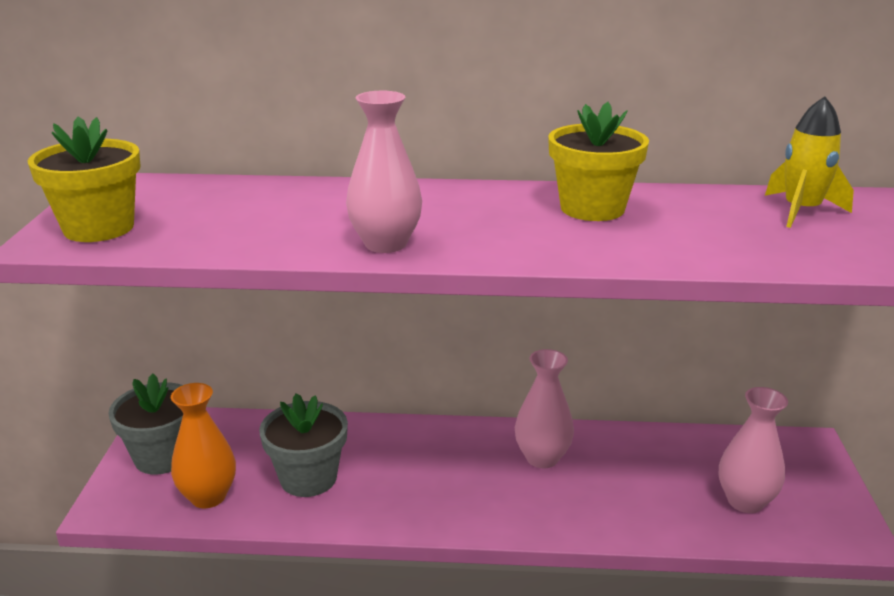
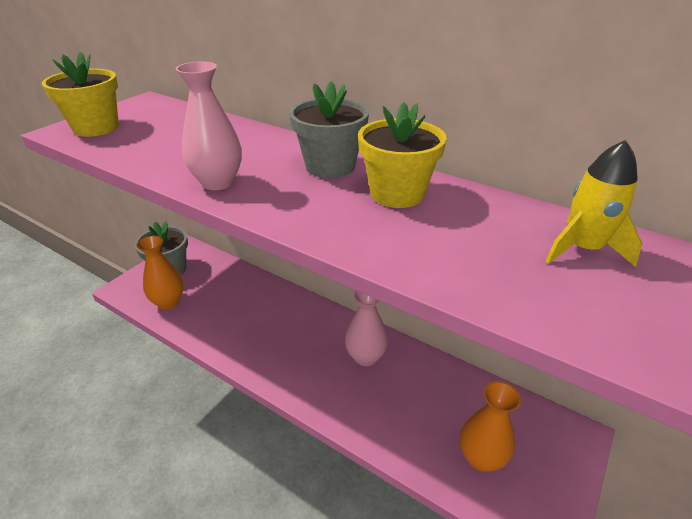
camera: 30 degrees right, 10 degrees up
(308, 478) = (224, 312): grey flower pot -> grey flower pot (330, 166)
(745, 501) = (481, 458): pink vase -> orange vase

